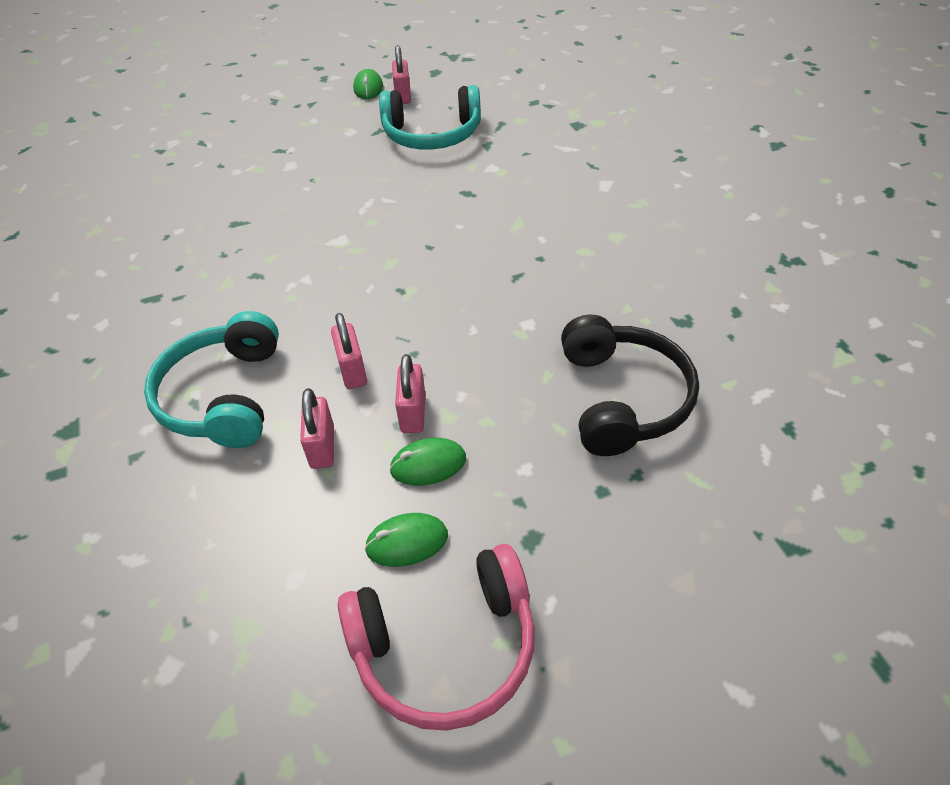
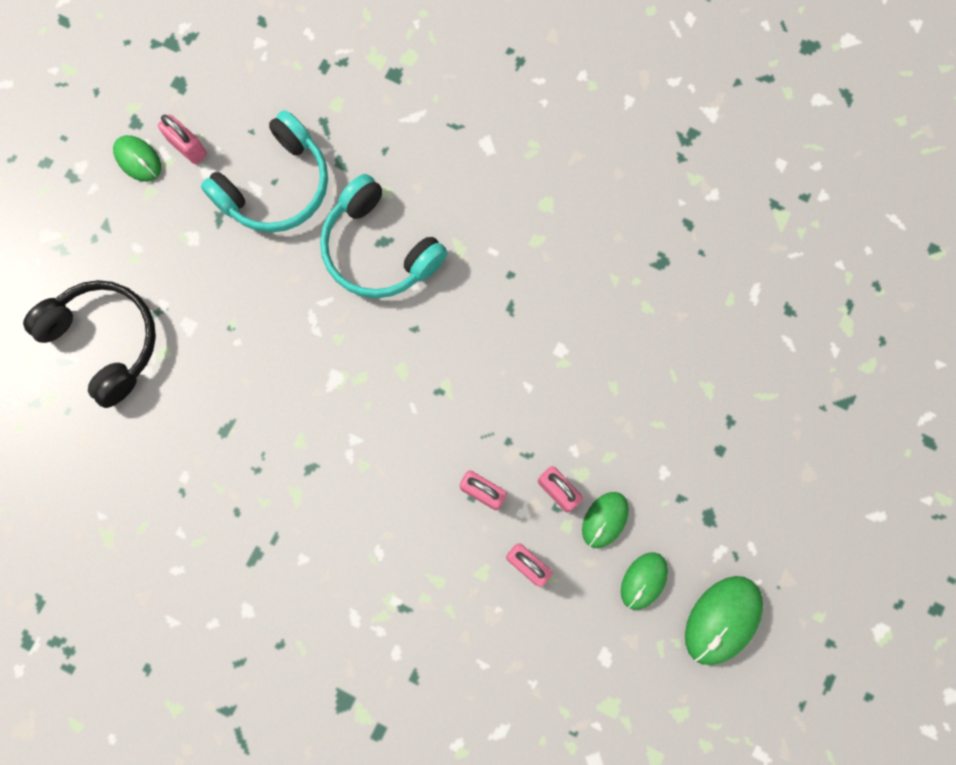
camera: 45 degrees left, 30 degrees up
(224, 396) = (418, 586): turquoise headphones -> turquoise headphones (379, 249)
(446, 647) = (722, 620): pink headphones -> green mouse
(622, 398) = (676, 367): black headphones -> black headphones (105, 341)

